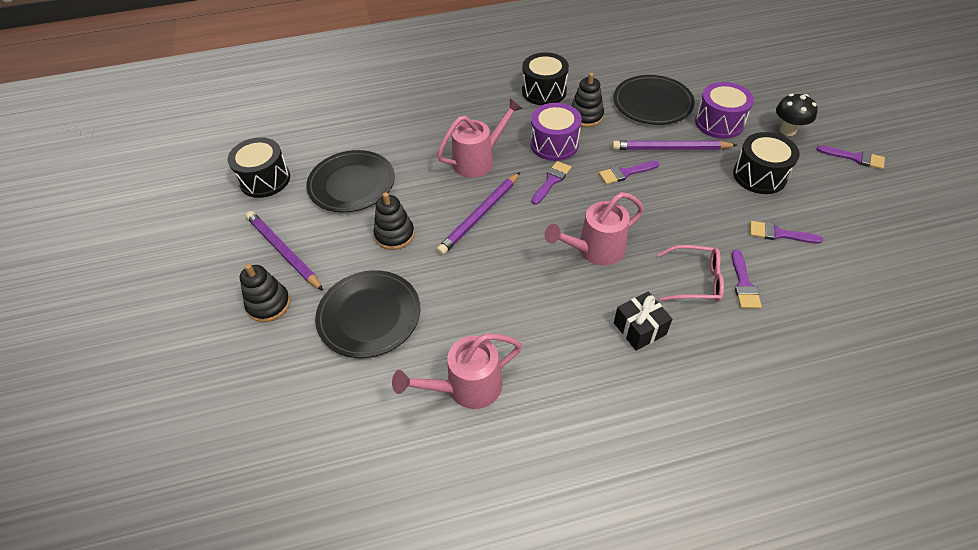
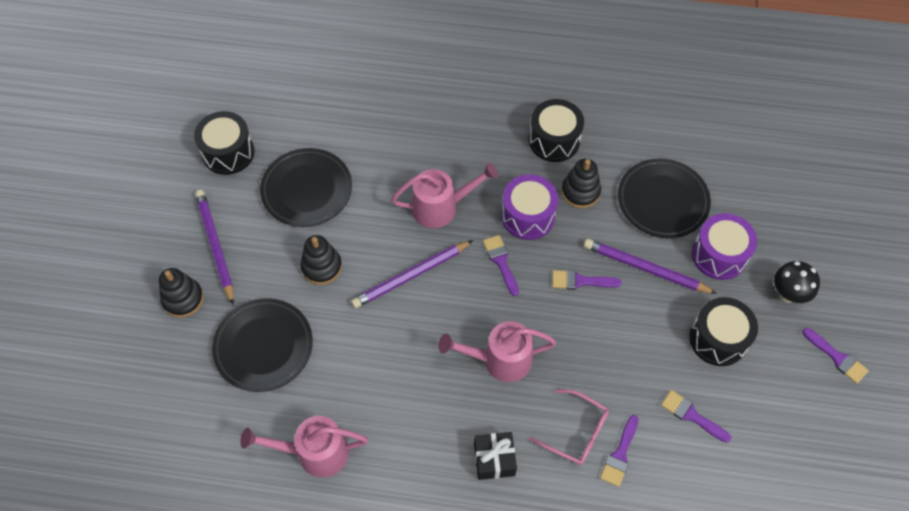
camera: 20 degrees right, 10 degrees up
(551, 181) = (501, 261): purple brush -> purple brush turned 75 degrees counterclockwise

